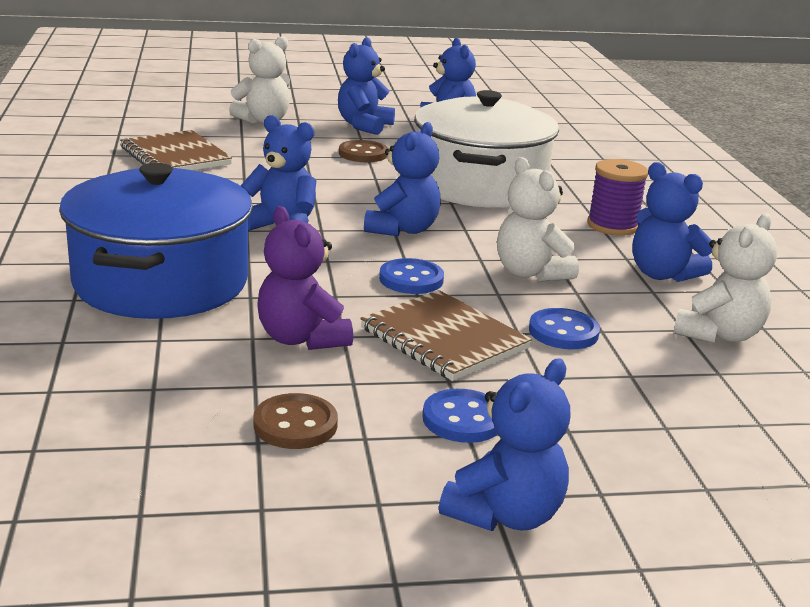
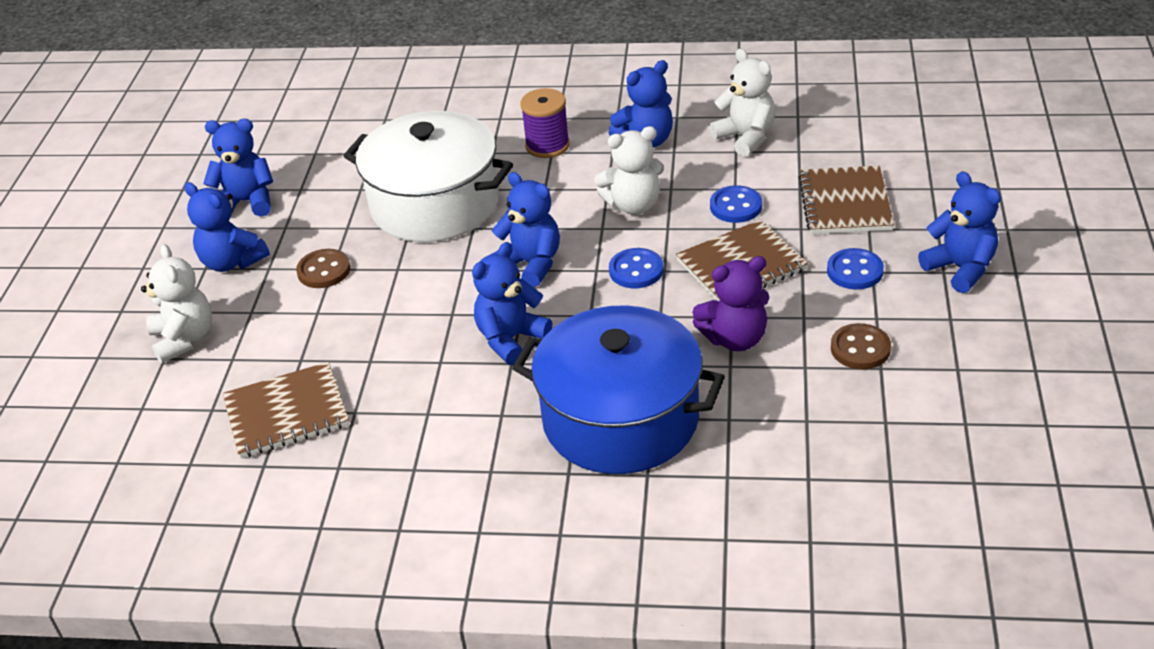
camera: 70 degrees left, 15 degrees up
(617, 410) = (845, 203): none -> brown notebook

